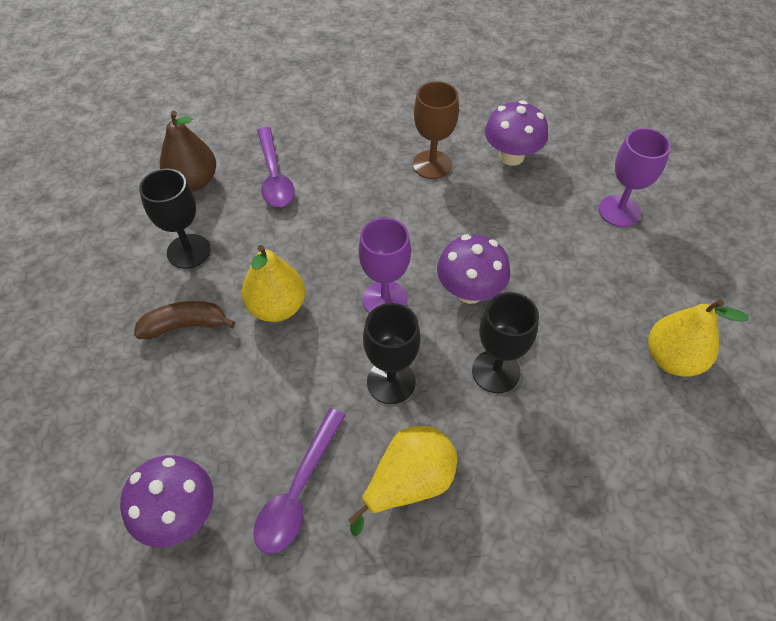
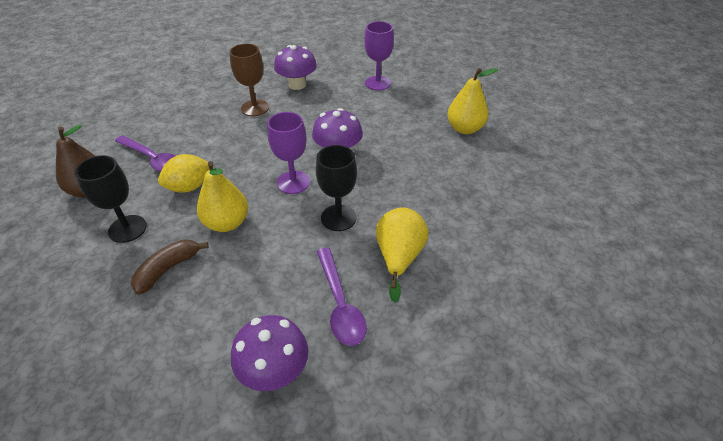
camera: 40 degrees left, 10 degrees down
(279, 235) = (189, 187): none -> yellow lemon
(496, 371) = (390, 180): black goblet -> none

